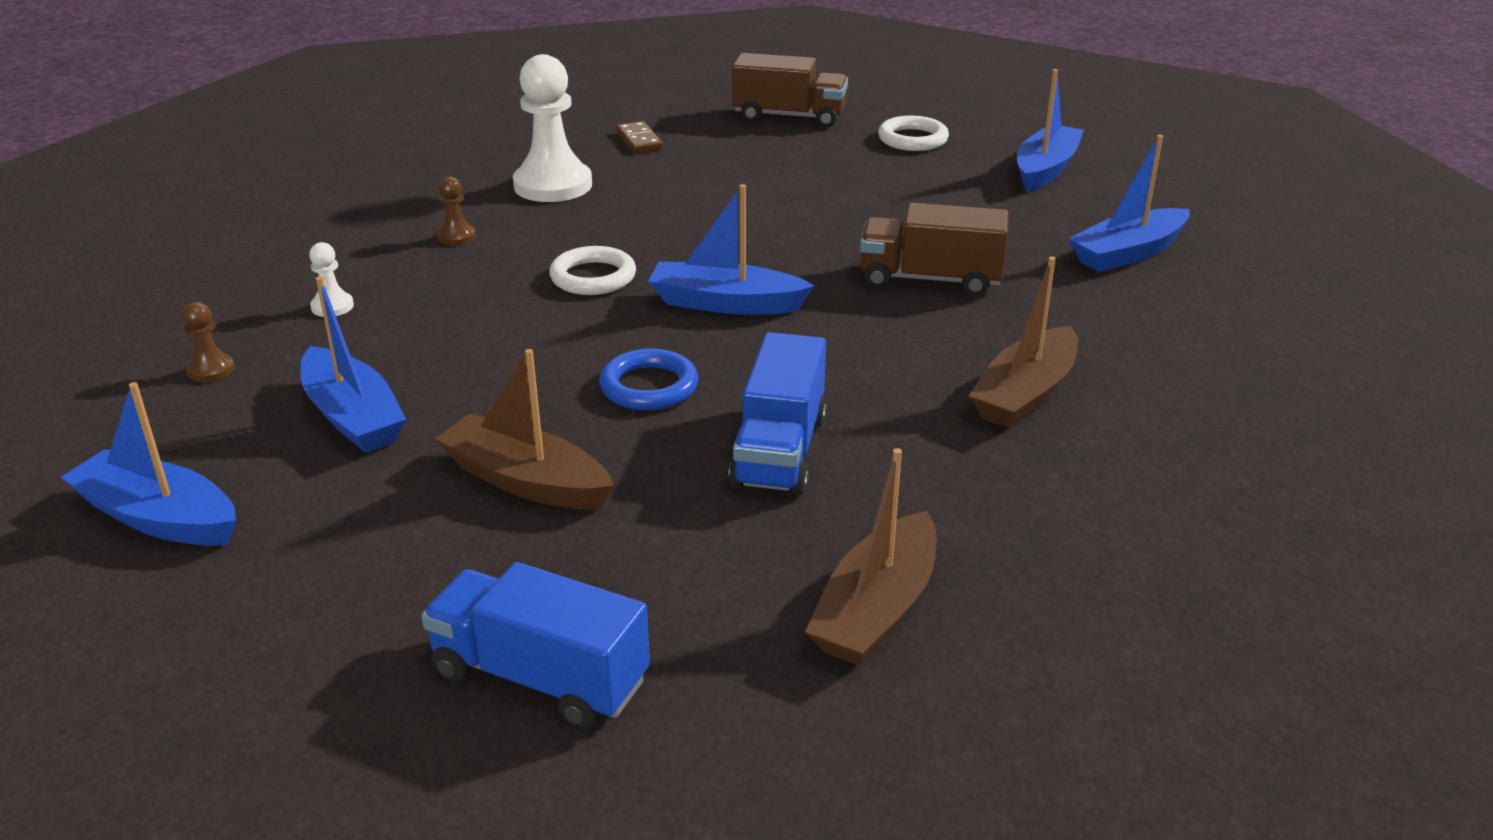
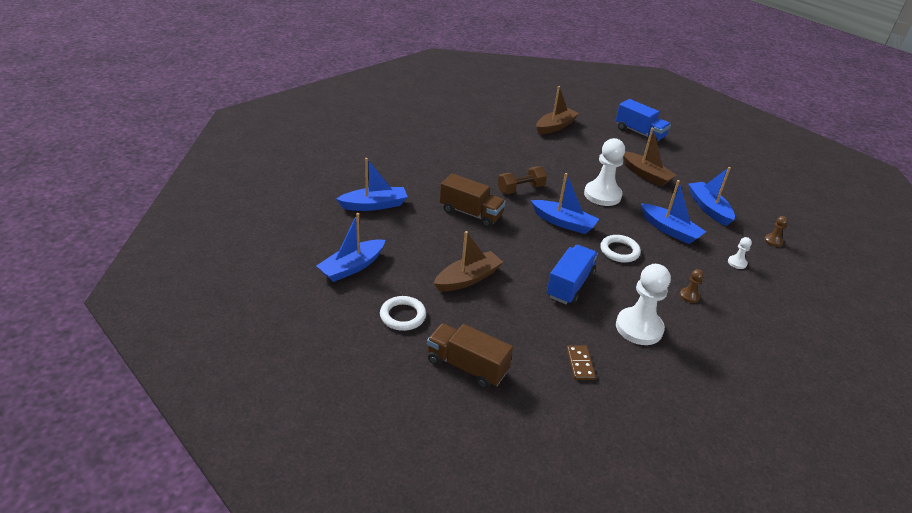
camera: 165 degrees left, 5 degrees up
(159, 517) = (757, 189): blue boat -> blue boat (670, 230)
(649, 386) = (602, 195): blue ring -> white pawn
(779, 451) = (564, 165): blue truck -> blue truck (570, 285)
(860, 353) = (520, 189): none -> brown dumbbell
(1025, 394) = (473, 163): brown boat -> brown boat (468, 279)

